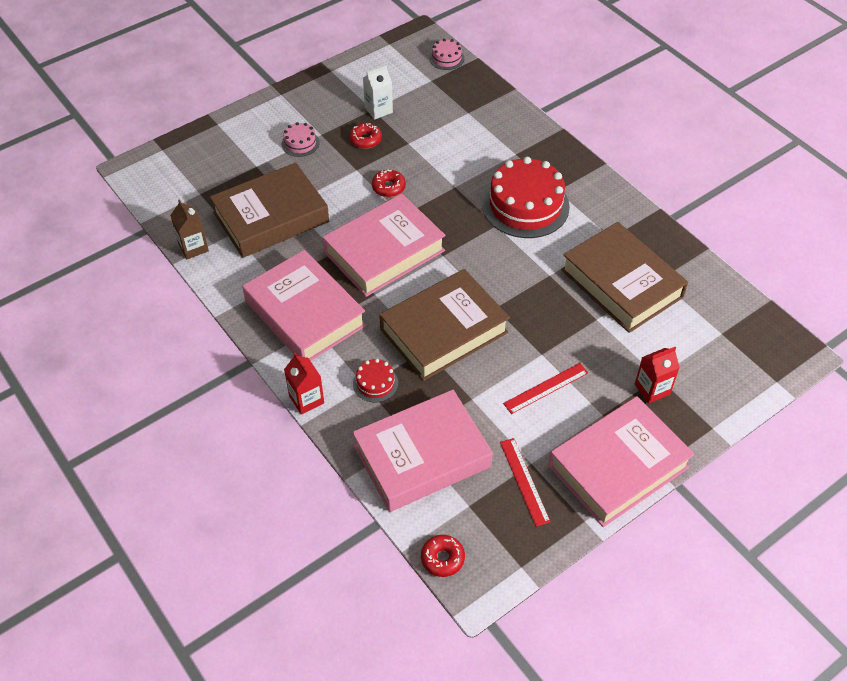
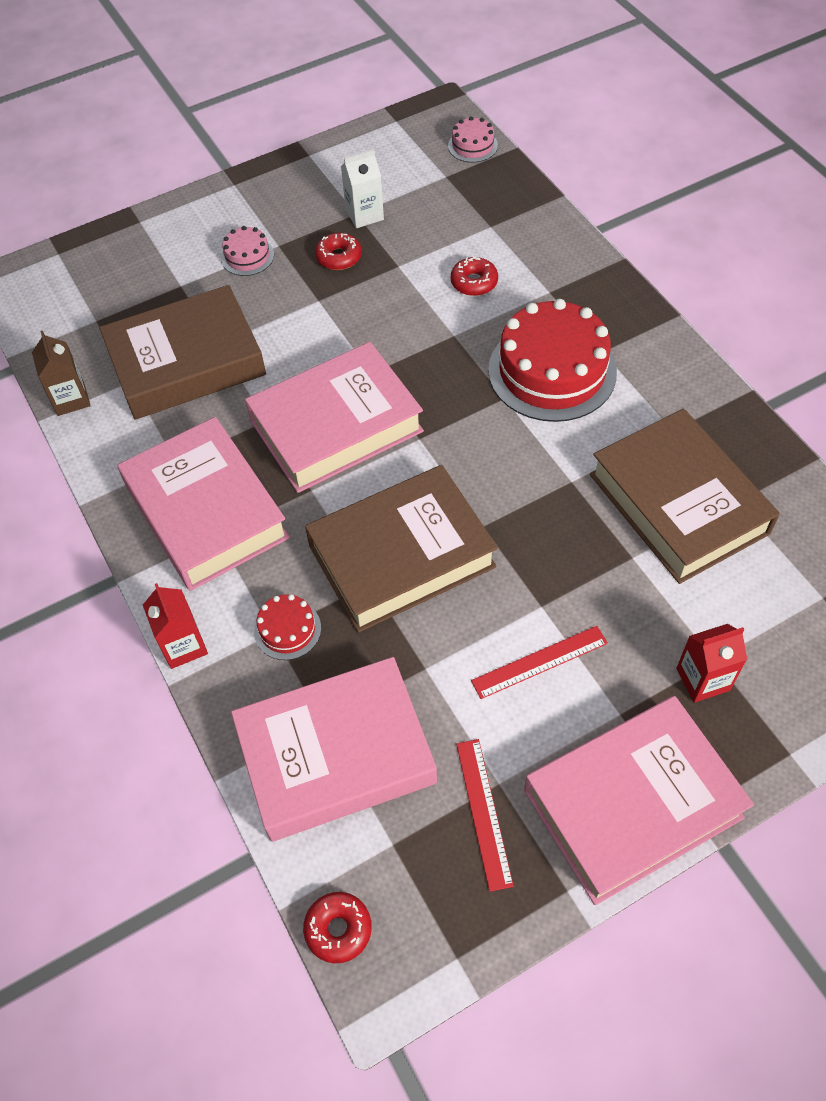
camera: 10 degrees right, 5 degrees up
(388, 187) = (359, 329): red donut -> red donut (474, 282)

